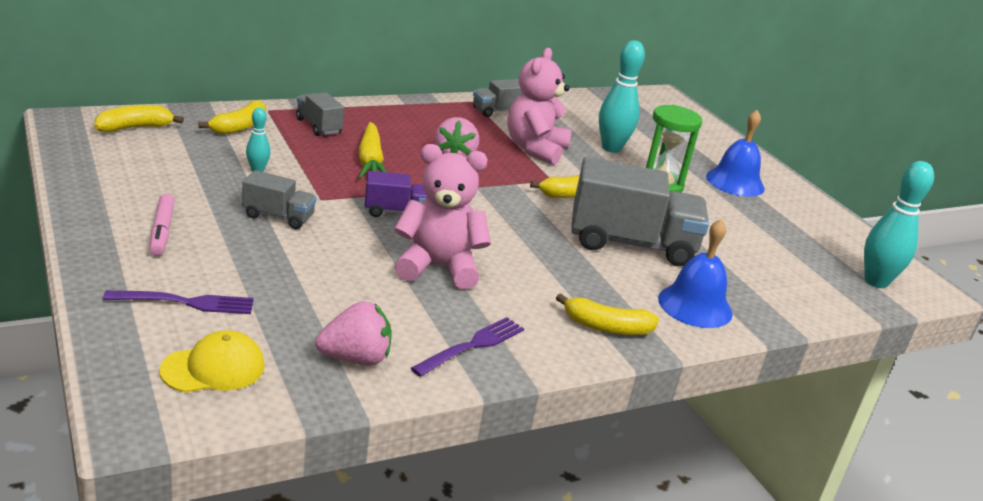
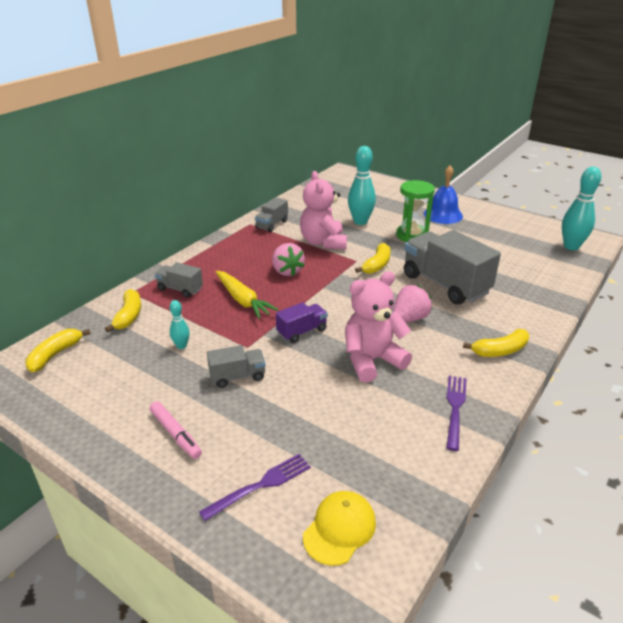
camera: 25 degrees left, 5 degrees up
(355, 358) = (408, 461): pink strawberry -> pink strawberry (409, 319)
(631, 244) = (445, 284): grey truck -> grey truck turned 105 degrees counterclockwise
(695, 306) = (520, 309): blue bell -> none

